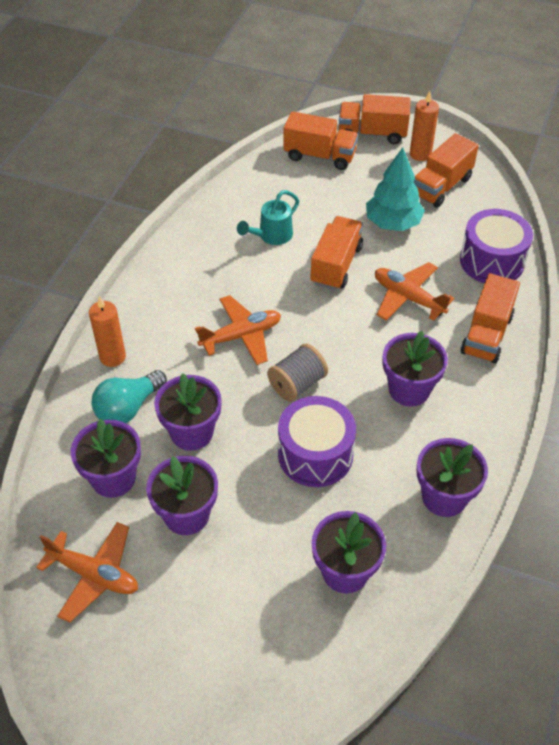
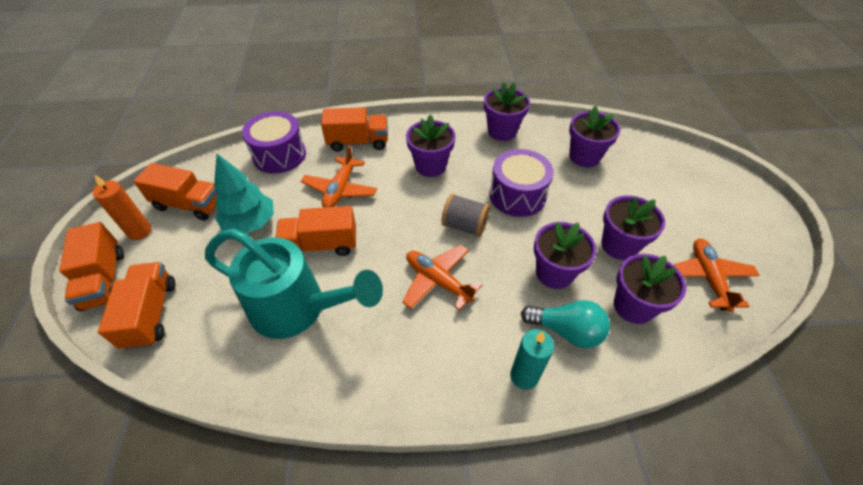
camera: 115 degrees left, 0 degrees up
(112, 357) = (524, 376): orange candle -> turquoise candle
(271, 236) = (298, 309): turquoise watering can -> turquoise watering can, size x2.04

